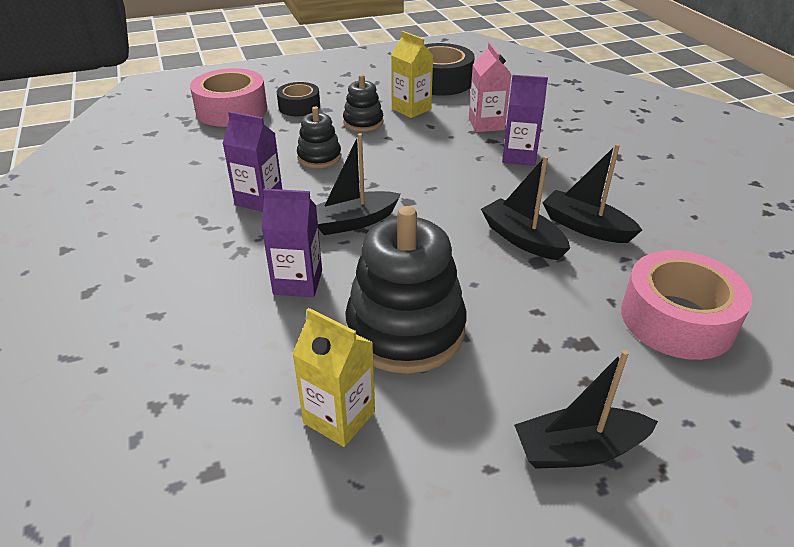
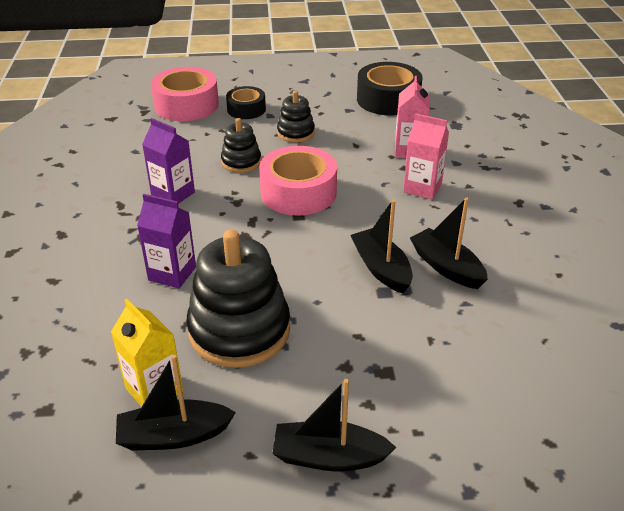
camera: 15 degrees right, 0 degrees up
(353, 222) = (241, 228): black boat -> black boat (174, 435)
(411, 109) = (346, 125): yellow carton -> none
(519, 156) = (422, 188): purple carton -> pink carton
(677, 319) = (480, 367): pink tape -> pink tape (298, 192)

